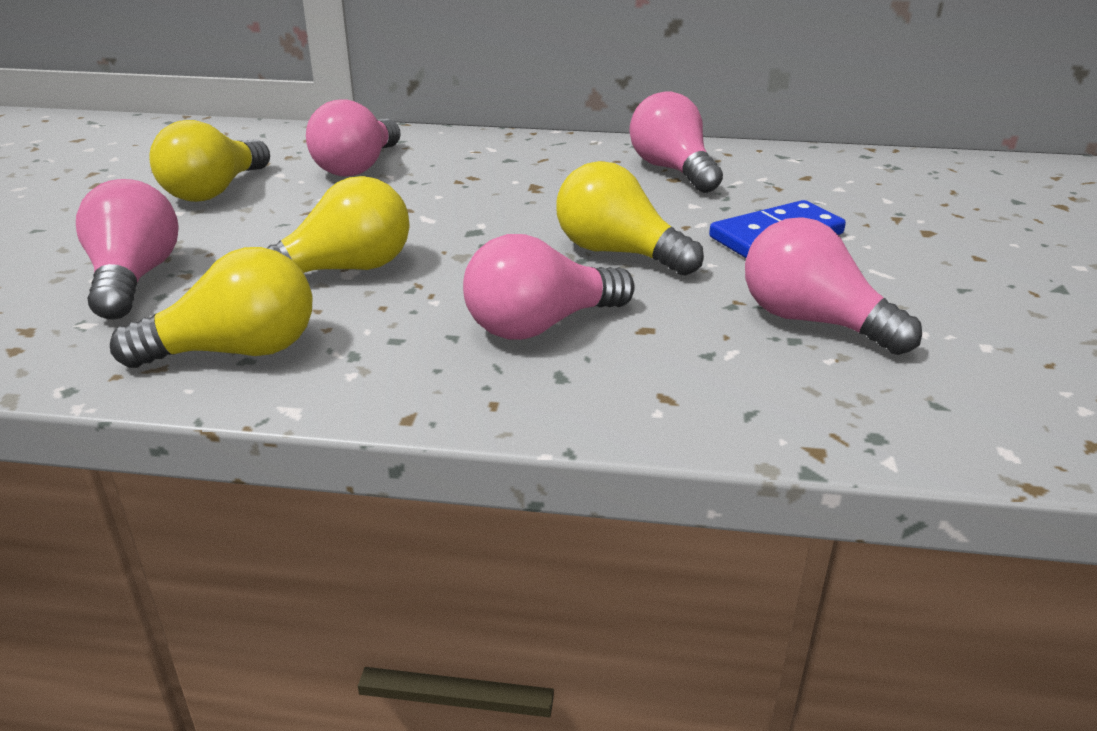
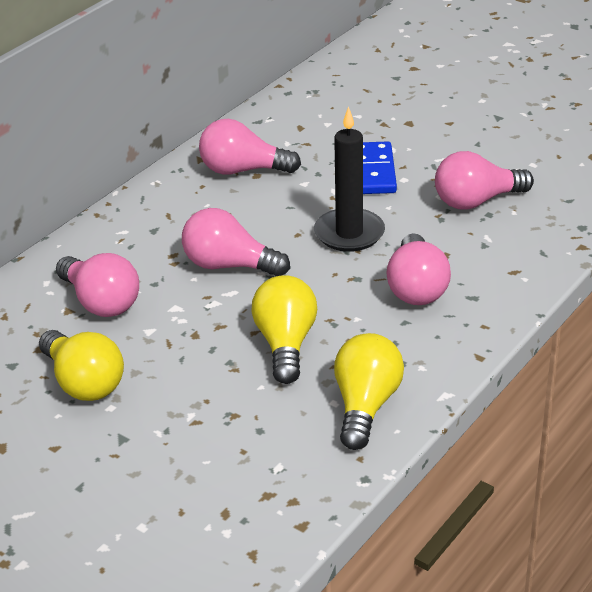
camera: 60 degrees left, 5 degrees up
(134, 279) = (224, 439): pink light bulb -> pink light bulb (229, 265)
(618, 253) = (349, 233): yellow light bulb -> black candle

